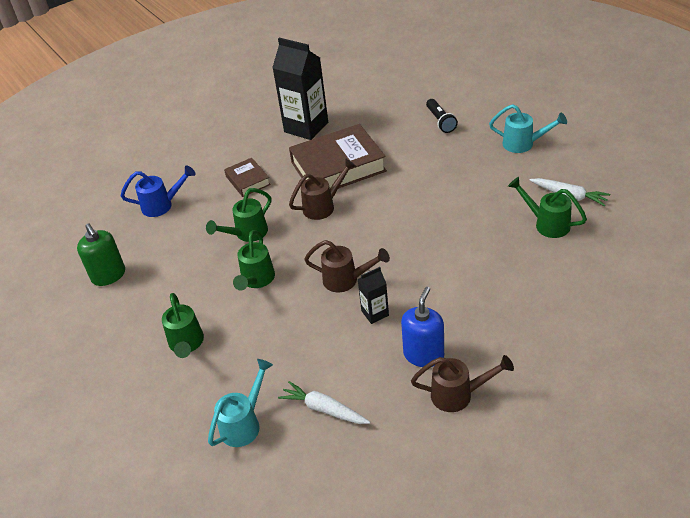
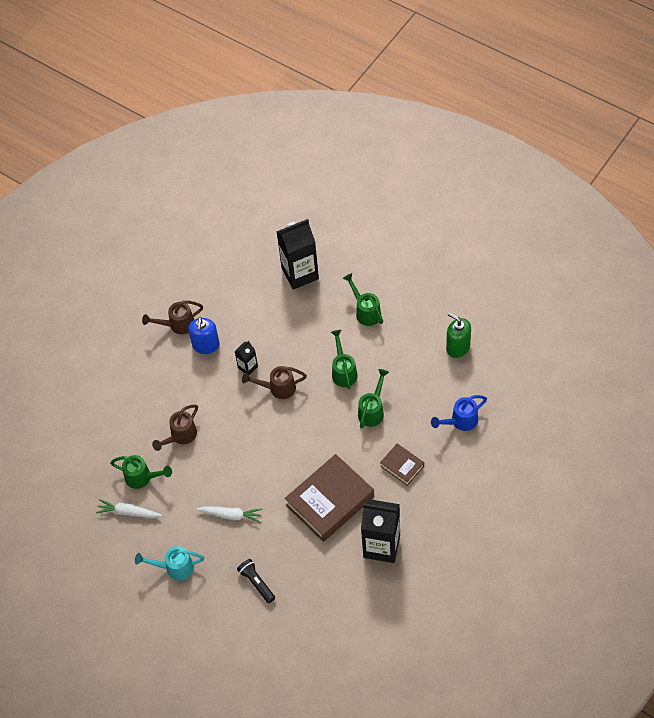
camera: 160 degrees right, 15 degrees up
(244, 423) = (300, 274): turquoise watering can -> black carton
(323, 206) = (324, 453): brown watering can -> brown watering can (180, 436)
(324, 409) = (256, 294): white carrot -> white carrot (231, 515)

